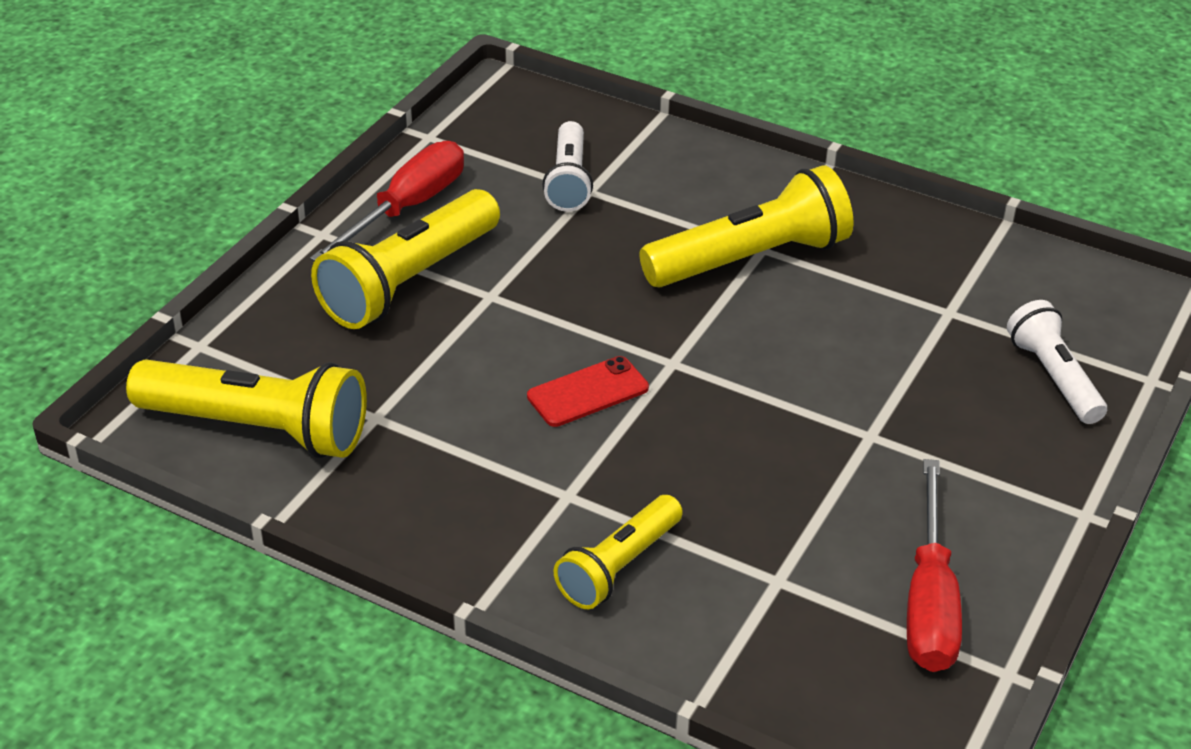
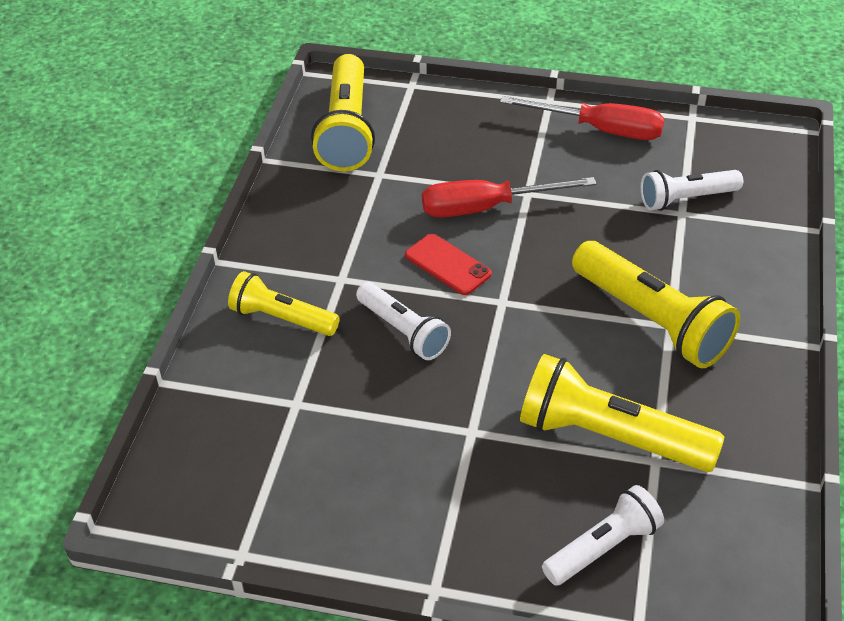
camera: 75 degrees right, 5 degrees up
(409, 281) = (520, 152): yellow flashlight -> yellow flashlight (609, 436)
(689, 456) = (403, 331): none -> white flashlight
(929, 601) = (301, 495): red screwdriver -> red screwdriver (486, 208)

